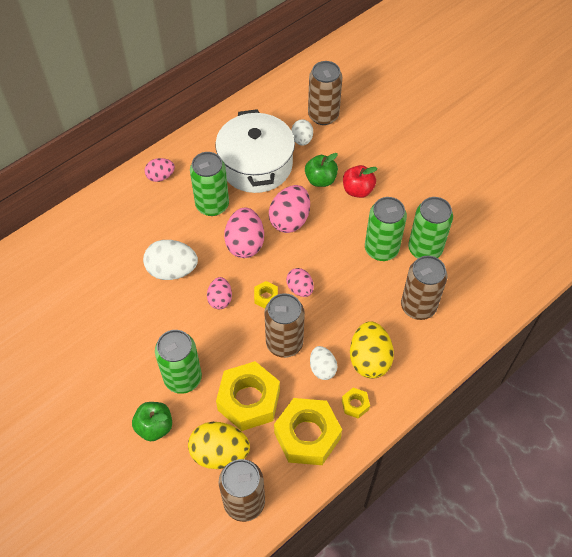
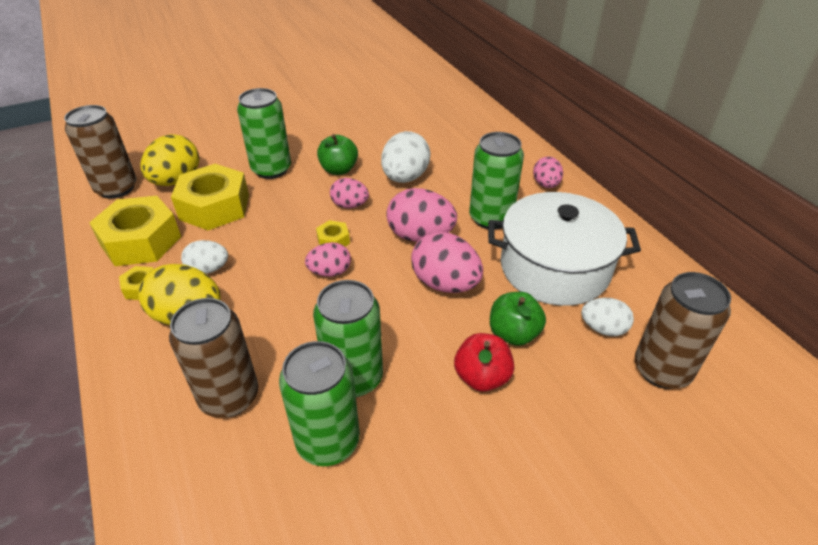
camera: 105 degrees right, 15 degrees down
(154, 427) = (234, 149): green apple -> green apple (339, 170)
(284, 343) = (263, 244): brown can -> none

